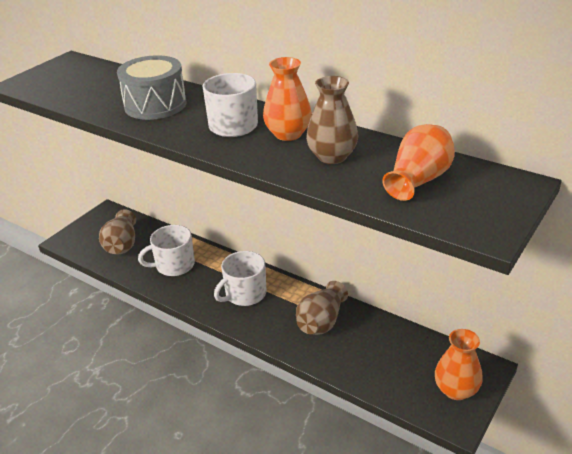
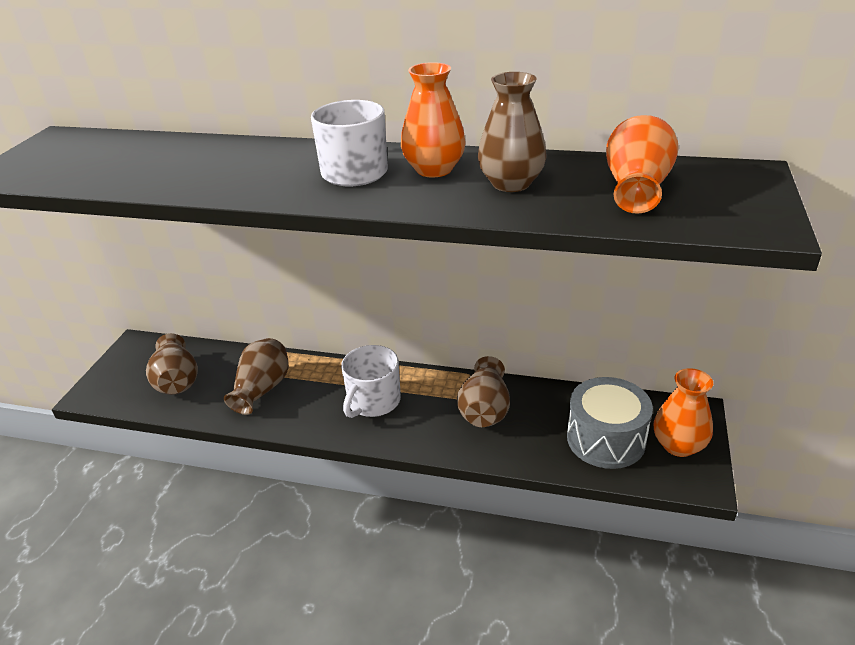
camera: 20 degrees left, 0 degrees up
(155, 105) = (226, 167): grey drum -> grey drum (606, 439)
(174, 265) = (262, 389): white mug -> brown vase

